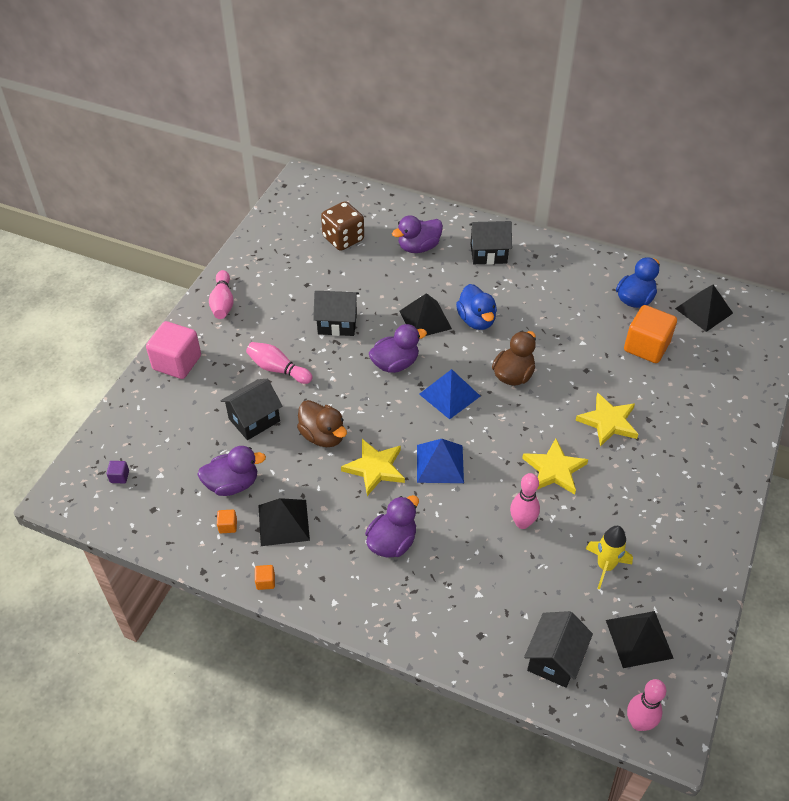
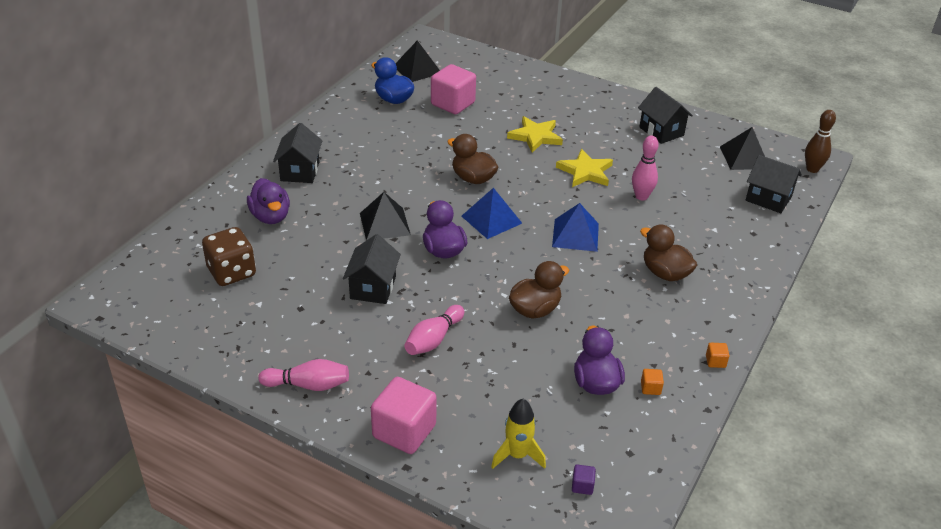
camera: 85 degrees left, 10 degrees down
(254, 420) = (507, 362): black house -> black house (661, 131)
(283, 522) = (645, 345): black pyramid -> none
(375, 468) = (579, 276): yellow star -> none
(392, 542) = (665, 273): purple duck -> brown duck
(476, 320) = (395, 191): blue duck -> none
(605, 566) = (682, 162): yellow rocket -> yellow rocket (517, 455)
(638, 723) = (812, 169): pink bowling pin -> brown bowling pin
(646, 347) = (453, 104): orange cube -> pink cube

